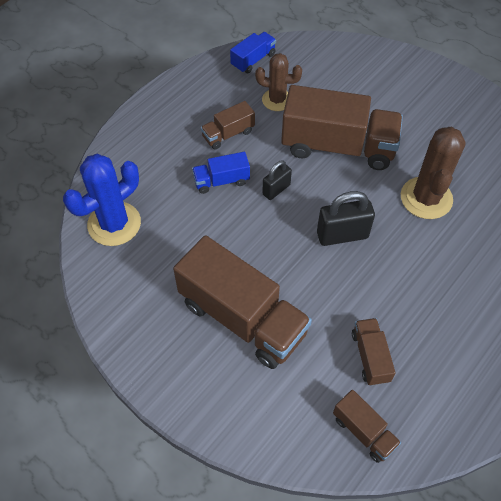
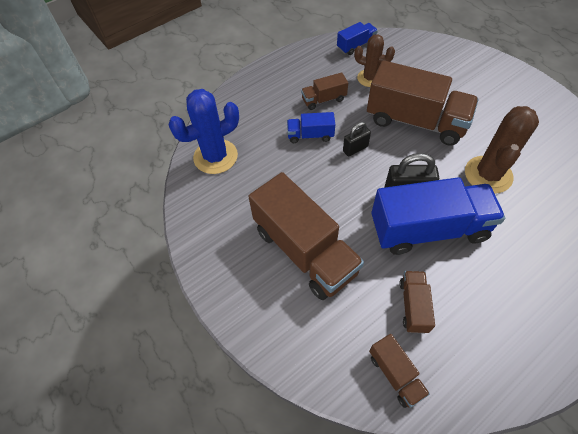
camera: 15 degrees right, 0 degrees up
(372, 270) = (428, 229): none -> blue truck

